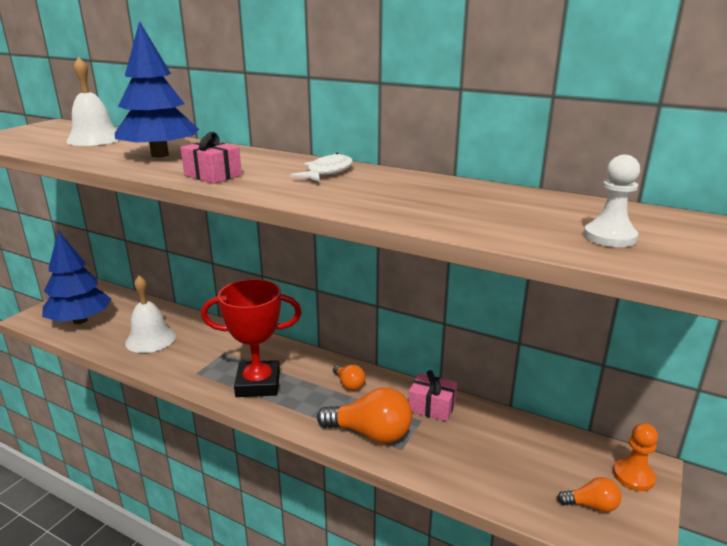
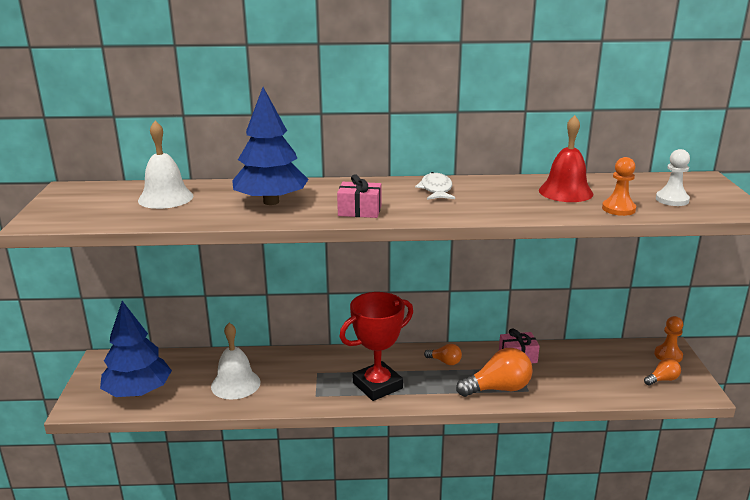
camera: 30 degrees left, 0 degrees up
(471, 200) = (565, 192): none -> red bell
(505, 231) = (618, 209): none -> orange pawn

